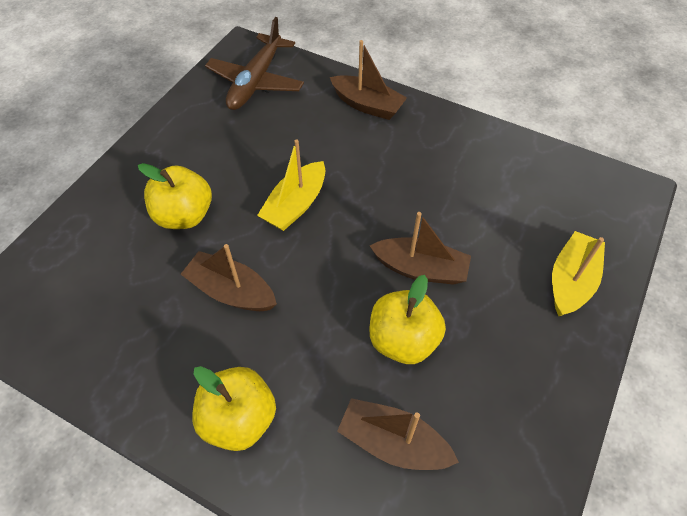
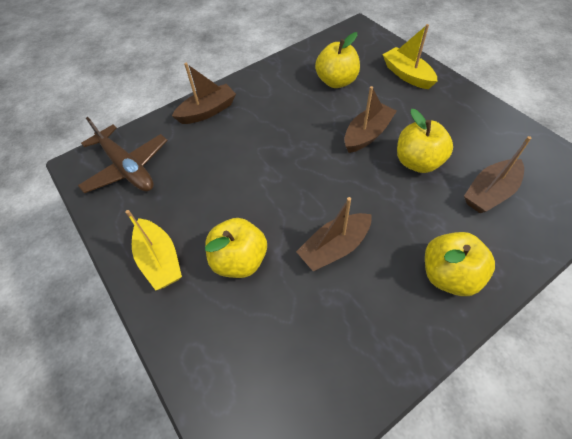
camera: 60 degrees left, 0 degrees up
(295, 205) = (275, 182): yellow boat -> yellow boat (160, 260)
(499, 204) = (336, 81): none -> yellow apple

